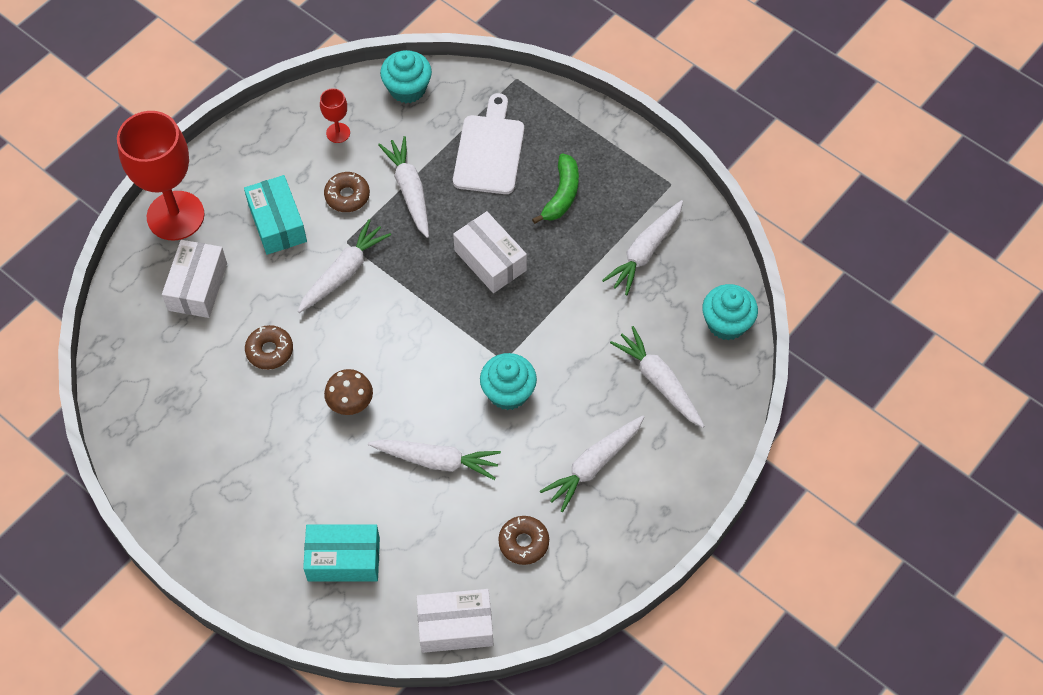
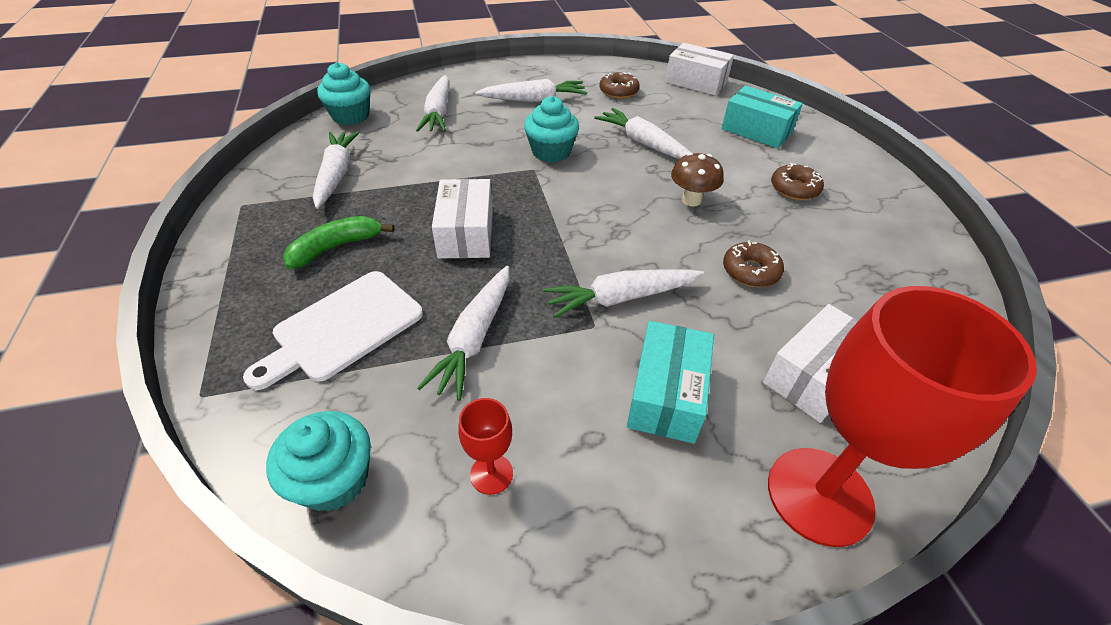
camera: 145 degrees left, 15 degrees down
(347, 196) = (552, 375): brown donut -> brown donut (794, 189)
(645, 251) = (336, 175): white carrot -> white carrot turned 75 degrees counterclockwise

